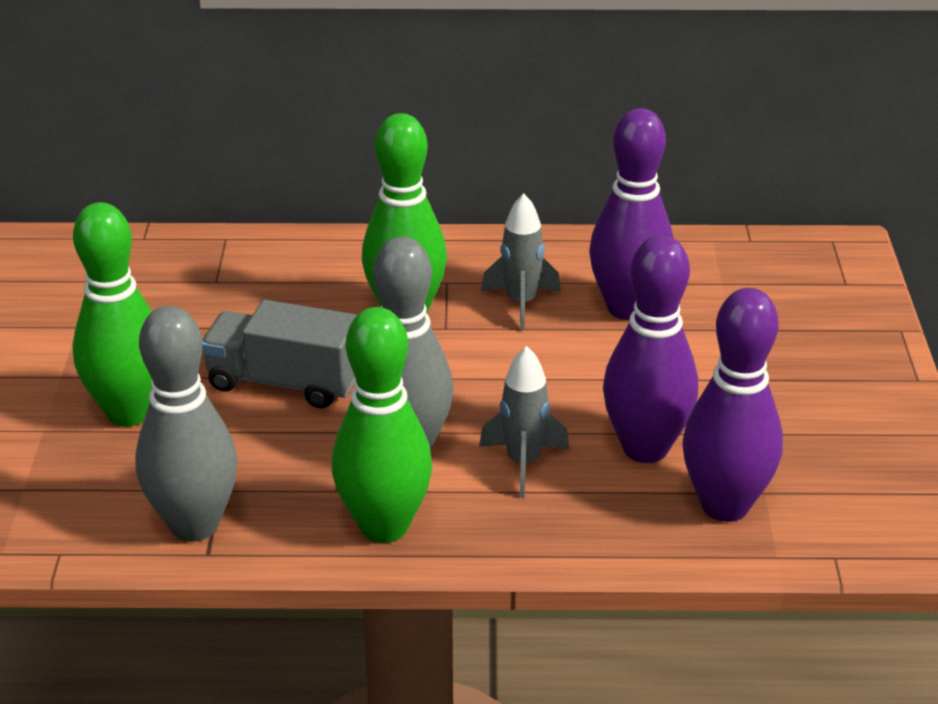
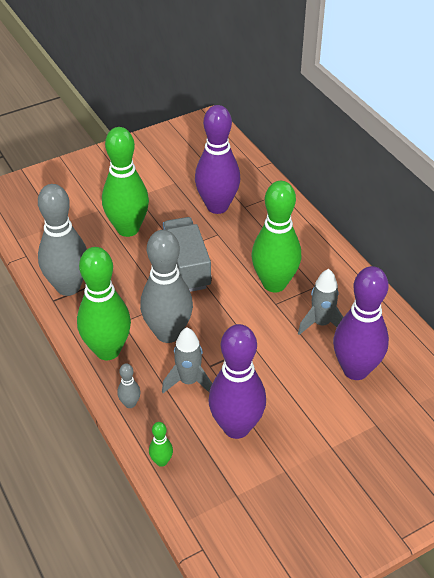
camera: 60 degrees right, 10 degrees up
(517, 539) = (130, 403): none -> grey bowling pin
(654, 543) = (161, 461): none -> green bowling pin
(725, 506) = (212, 481): purple bowling pin -> purple bowling pin (217, 206)

